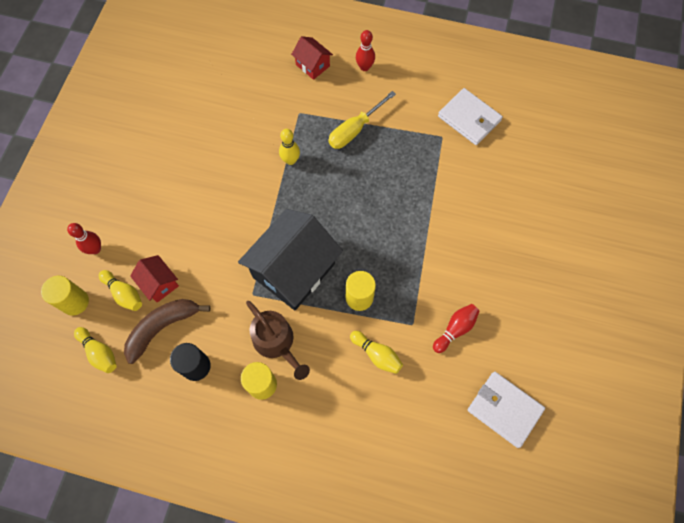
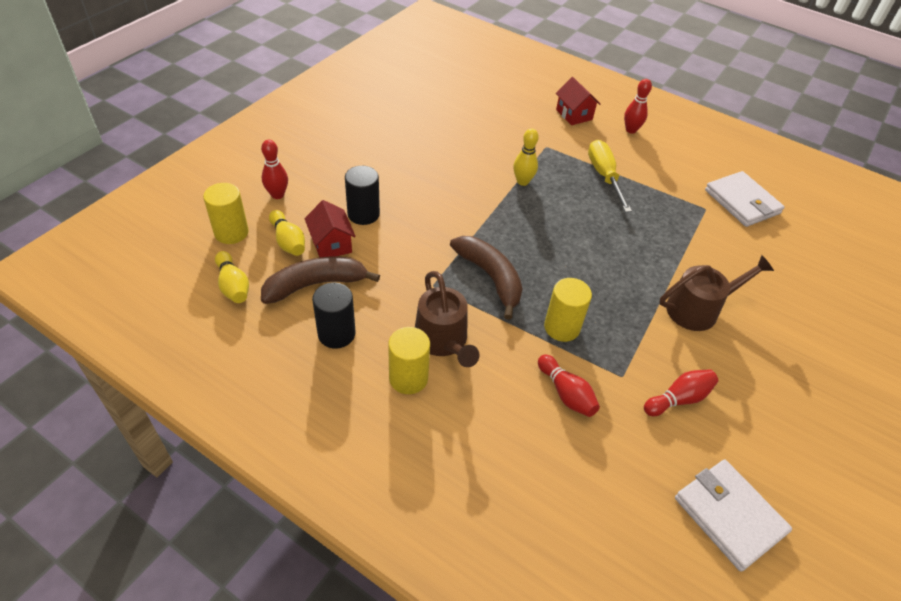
camera: 15 degrees right, 20 degrees down
(173, 243) = (363, 214): none -> black cylinder
(293, 270) = (490, 278): black house -> brown banana
(355, 130) = (604, 176): yellow screwdriver -> yellow screwdriver turned 105 degrees clockwise
(377, 354) = (566, 393): yellow bowling pin -> red bowling pin
(454, 242) = (698, 309): none -> brown watering can

